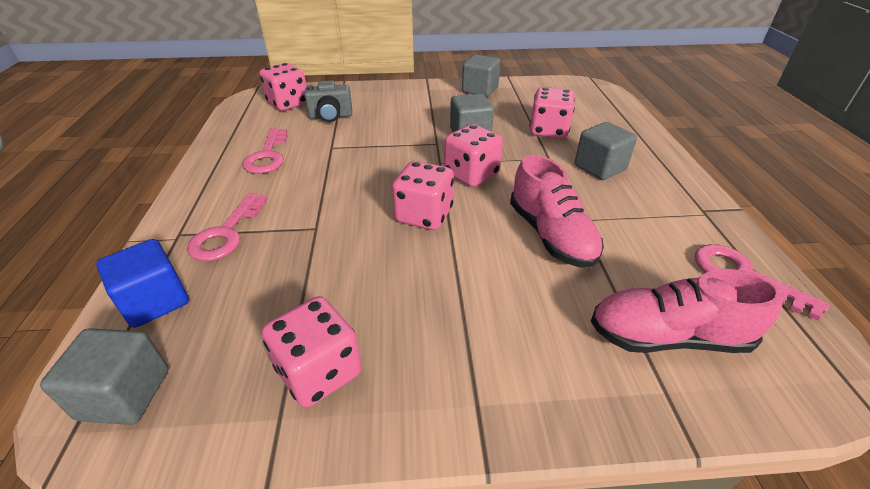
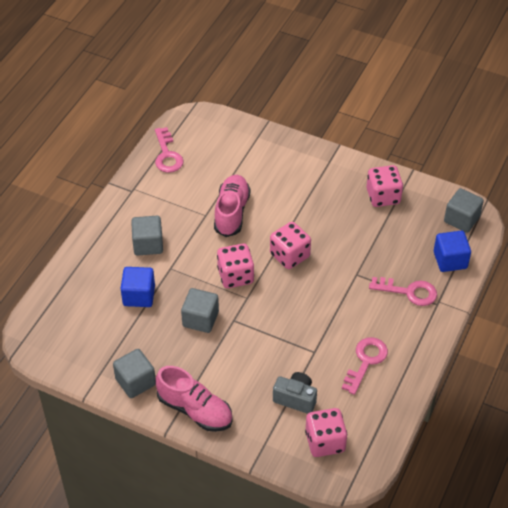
camera: 150 degrees left, 10 degrees up
(226, 233) = (409, 292): pink key -> pink key turned 60 degrees clockwise
(548, 131) = (139, 296): pink dice -> blue cube
(667, 337) = (234, 150): pink shoe -> pink shoe (195, 410)

